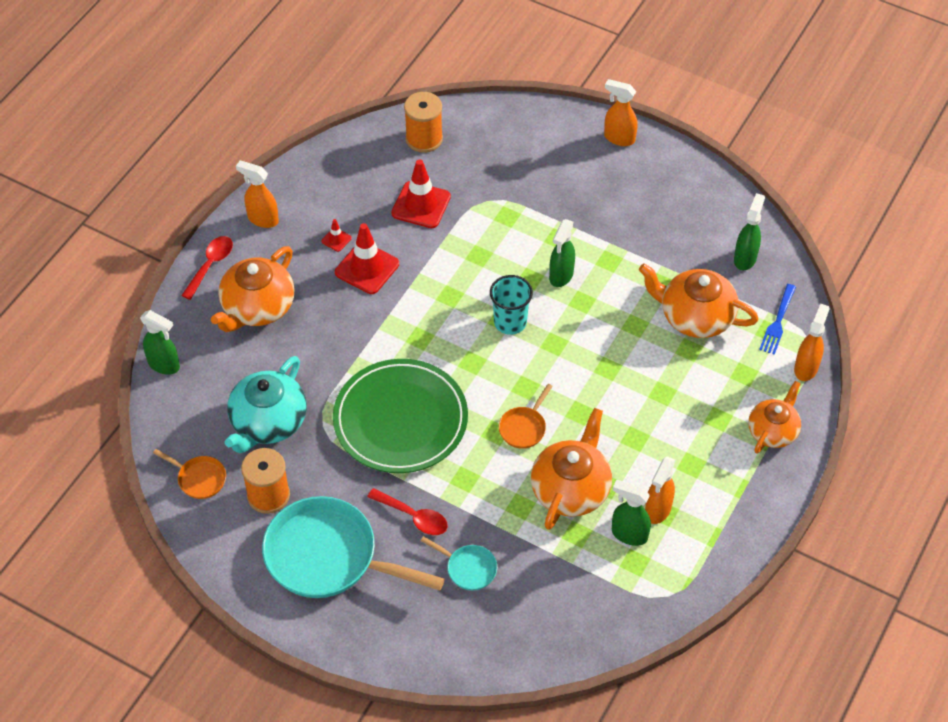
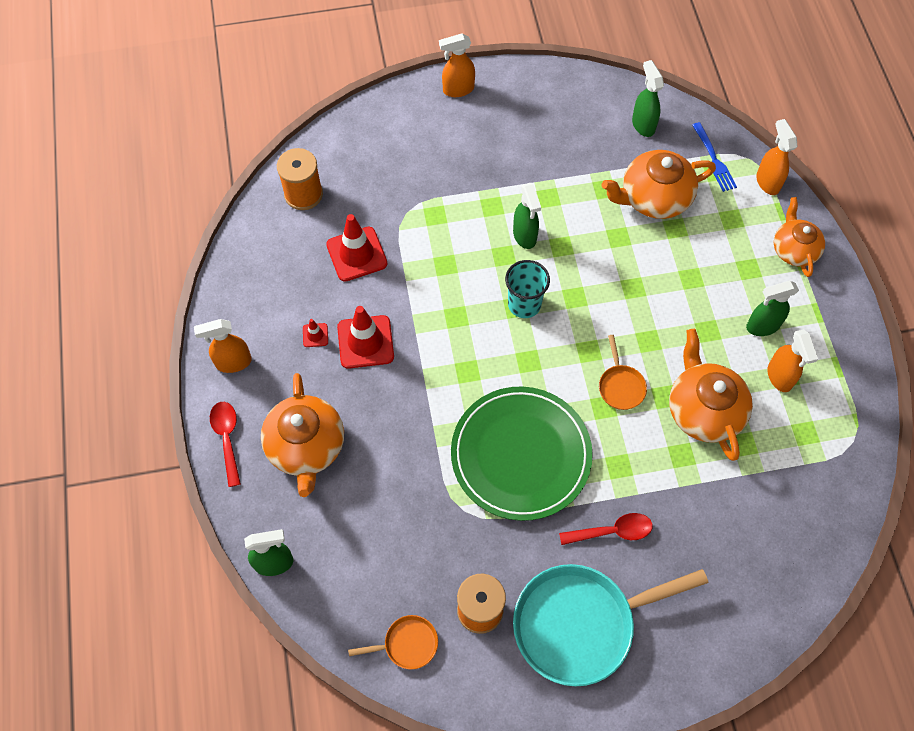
camera: 40 degrees left, 10 degrees up
(268, 422) = (415, 544): turquoise teapot -> none
(468, 568) = (695, 541): turquoise pan -> none
(629, 534) = (779, 414): green spray bottle -> green spray bottle (762, 326)

